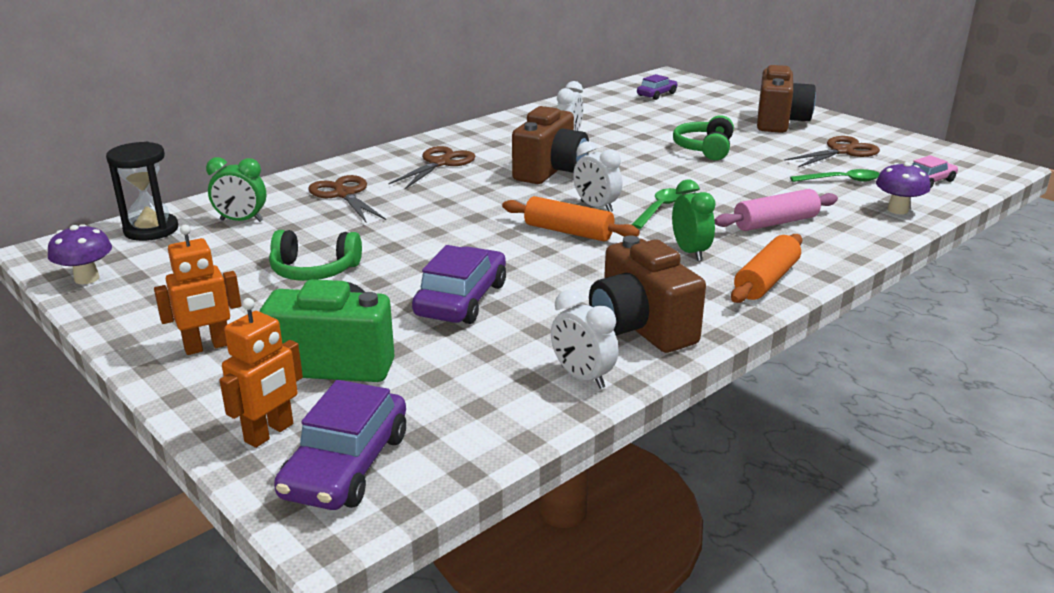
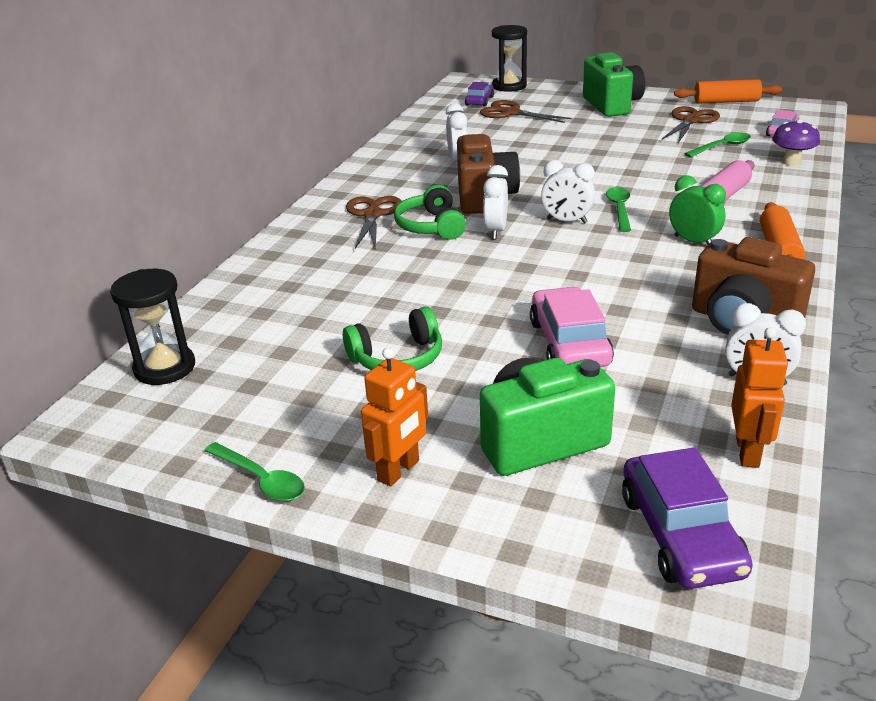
camera: 25 degrees left, 5 degrees up
(87, 278) = (165, 444): purple mushroom -> none
(112, 321) = (261, 480): none -> green spoon
(241, 221) = (252, 329): green clock -> none
(269, 433) = (574, 532): orange robot -> orange robot (748, 452)
(344, 194) = (320, 271): brown scissors -> brown scissors (510, 113)
(461, 300) = (569, 343): purple car -> pink car
(523, 199) = (496, 231): none -> white clock
(568, 232) = (574, 251): orange rolling pin -> orange rolling pin (726, 101)
(702, 87) = (509, 86): none -> black hourglass
(704, 149) = (584, 144): green headphones -> green headphones (431, 226)
(779, 122) = (612, 105): brown camera -> green camera

